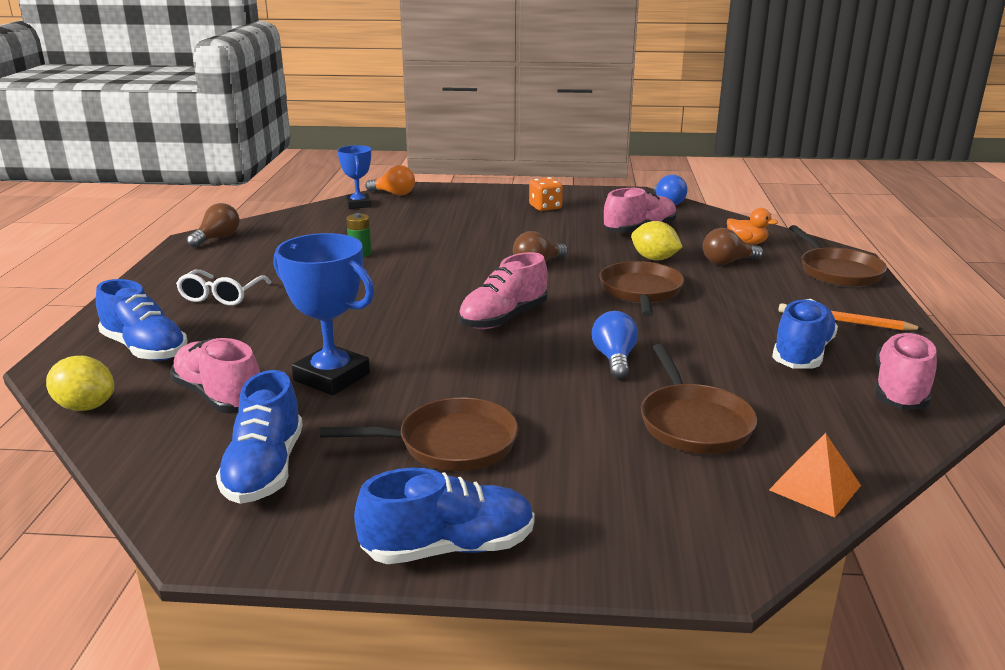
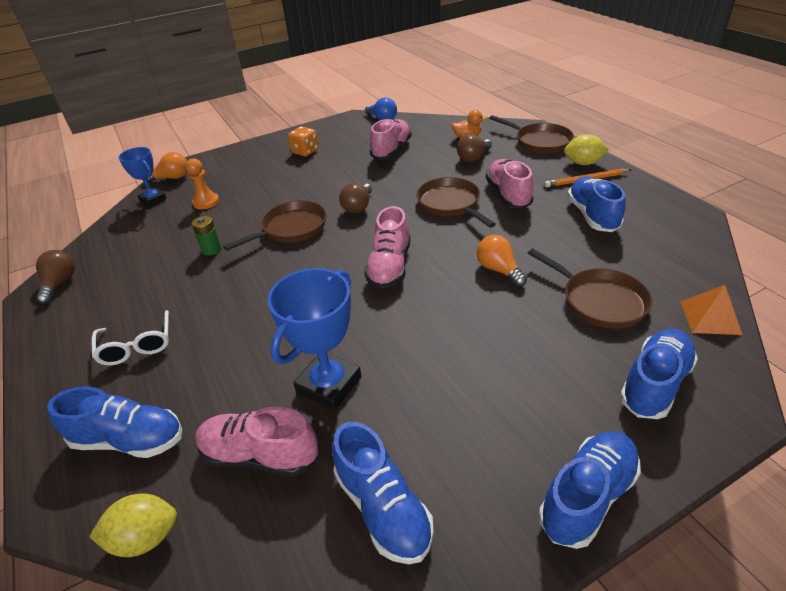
camera: 30 degrees left, 15 degrees up
(332, 377) = (329, 385): blue trophy -> blue trophy turned 60 degrees counterclockwise
(400, 219) = (206, 202): none -> orange pawn
(450, 444) = (483, 401): brown pan -> brown pan (291, 229)
(614, 359) = (498, 270): blue light bulb -> orange light bulb
(652, 507) = (654, 384): none -> blue shoe
(654, 259) = (427, 172): yellow lemon -> yellow lemon (583, 163)
(900, 390) = (667, 221): pink shoe -> pink shoe (508, 195)

